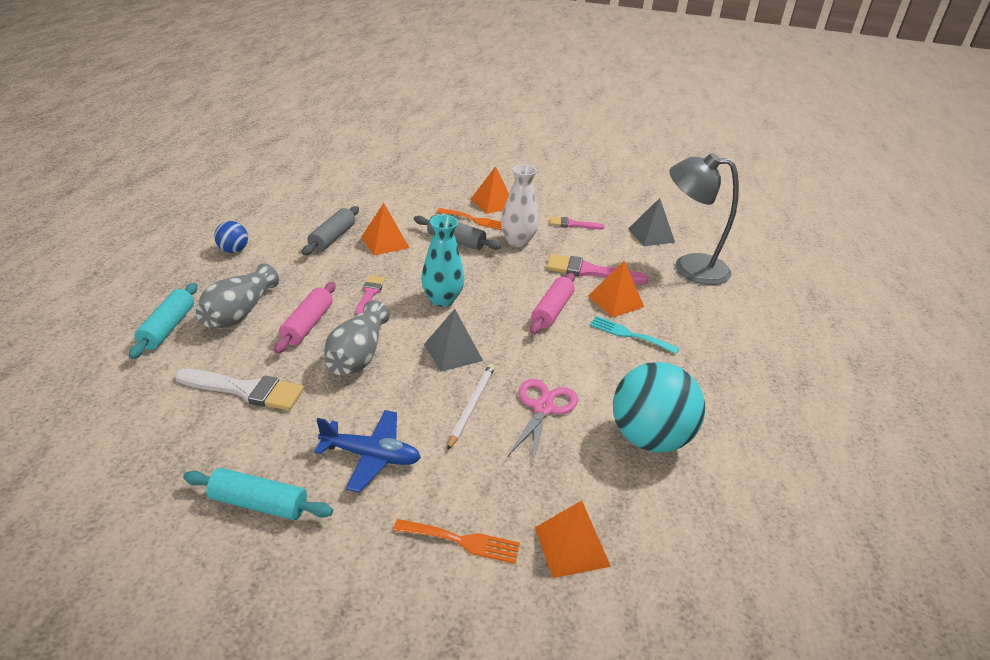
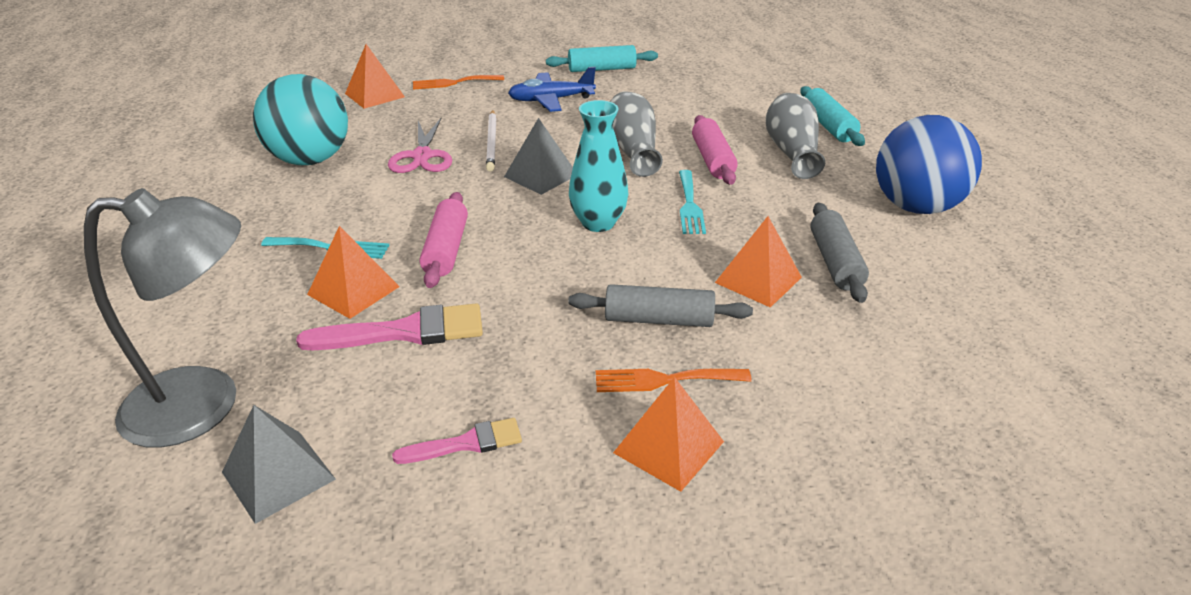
camera: 160 degrees right, 0 degrees up
(233, 250) = (916, 207): blue ball -> blue ball, size x2.10
(246, 390) = (693, 108): white brush -> none
(370, 294) = (689, 205): pink brush -> turquoise fork
(517, 241) = (555, 354): white vase -> none

